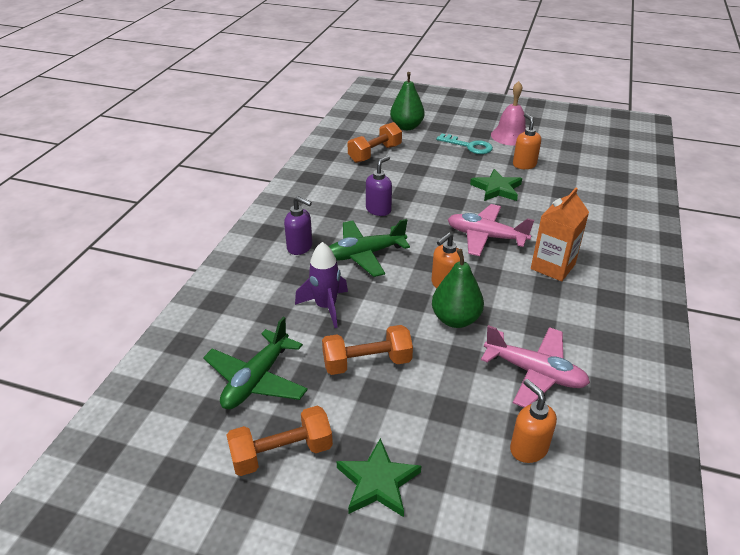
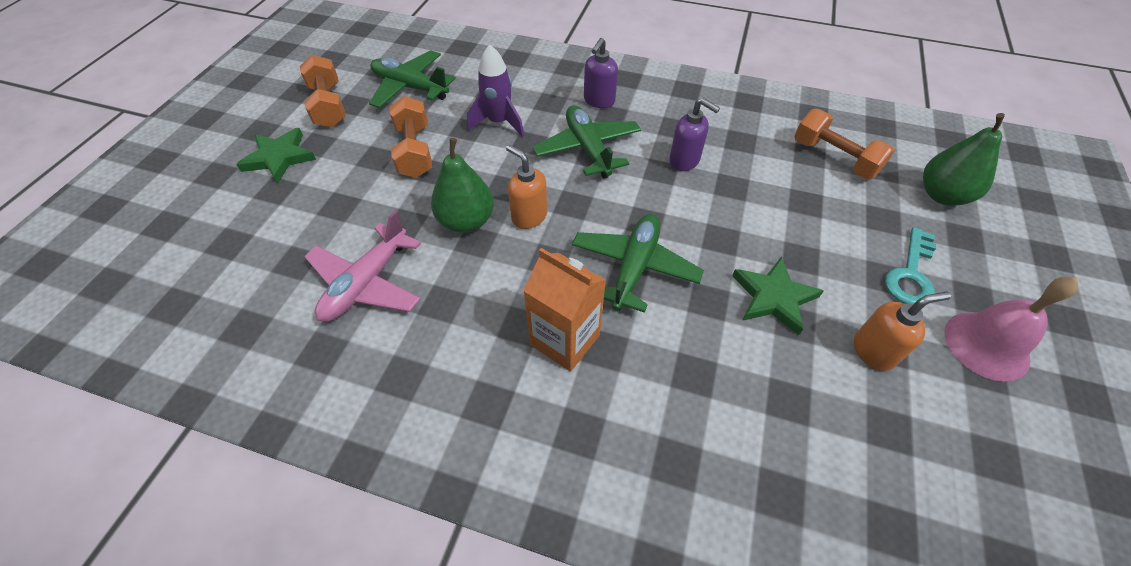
camera: 90 degrees right, 15 degrees up
(486, 237) = (634, 267): pink plane -> green plane
(528, 448) = (270, 262): orange soap dispenser -> none

